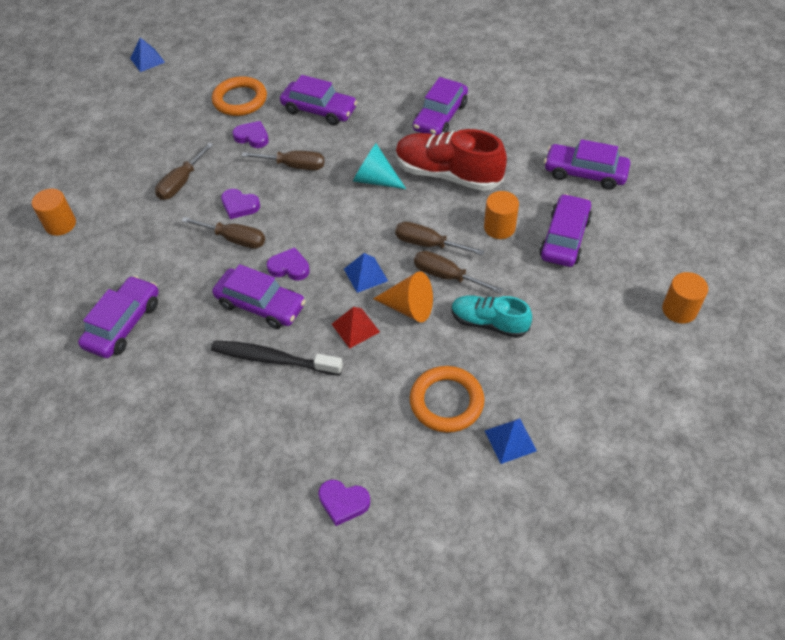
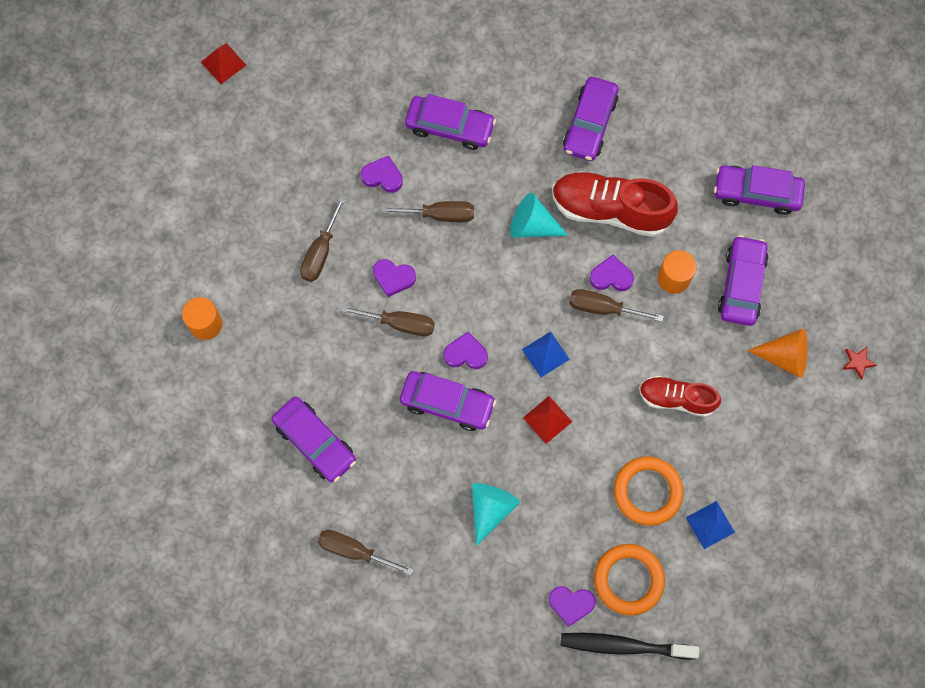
camera: 10 degrees left, 20 degrees up
(123, 324) = (315, 442): purple car -> purple car turned 120 degrees clockwise
(147, 60) = (223, 63): blue pyramid -> red pyramid
(240, 100) = (354, 119): orange ring -> orange ring (628, 580)
(273, 359) = (474, 465): black toothbrush -> black toothbrush (623, 646)
(279, 400) = (490, 509): none -> turquoise cone
(409, 307) = (596, 389): orange cone -> orange cone (784, 357)
(440, 221) = (611, 276): none -> purple heart
(446, 276) = (627, 347): brown screwdriver -> brown screwdriver (354, 551)
(489, 323) = (676, 399): turquoise shoe -> red shoe
(679, 310) = (858, 362): orange cylinder -> red star

